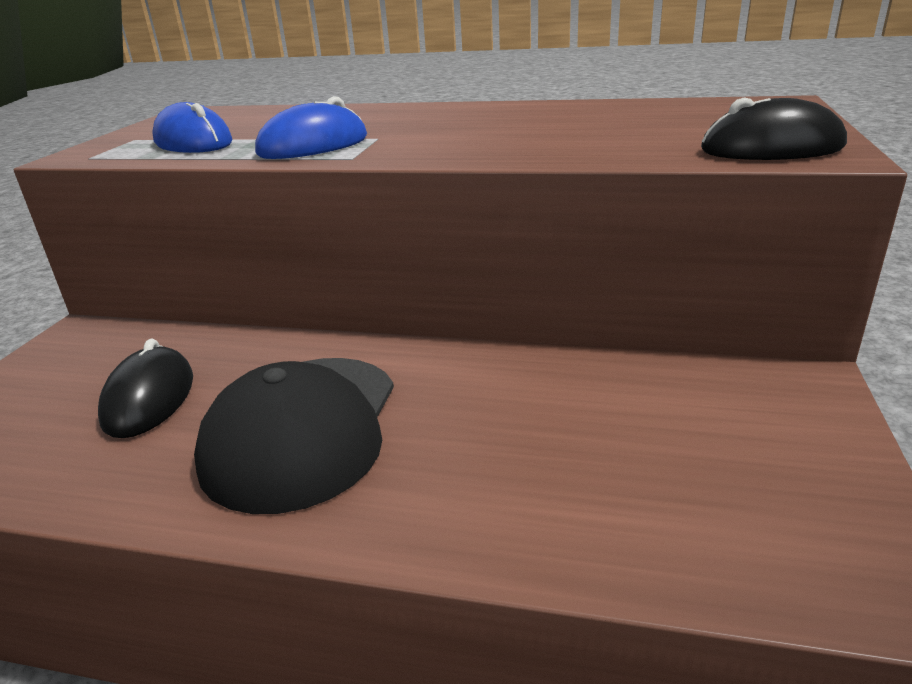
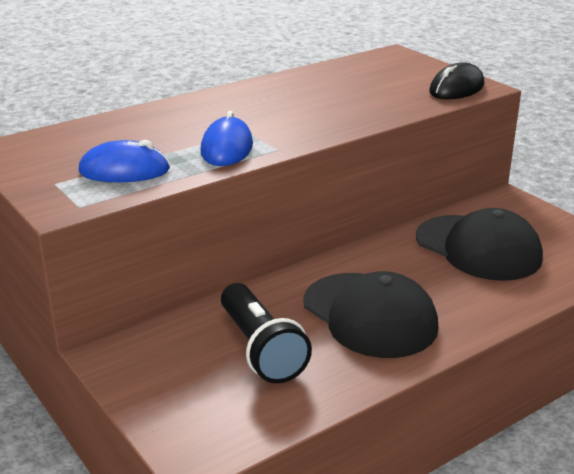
camera: 50 degrees left, 0 degrees up
(149, 398) = (260, 349): black mouse -> black flashlight
(610, 426) = (478, 248): none -> black cap

